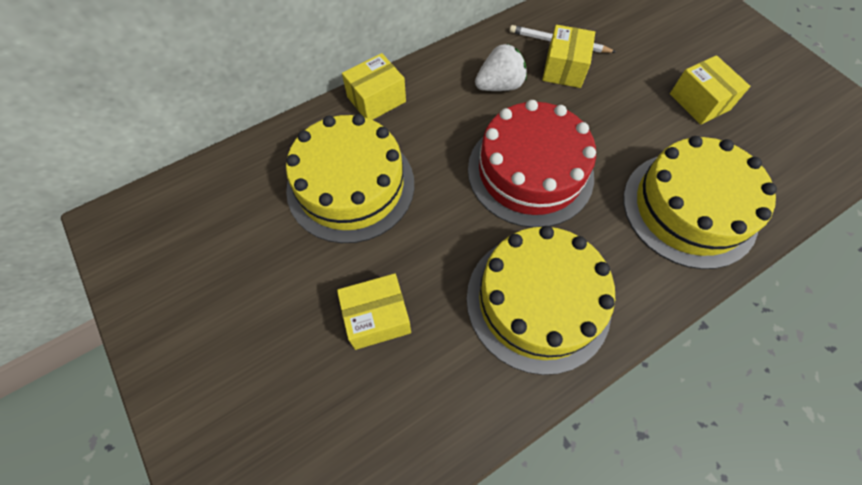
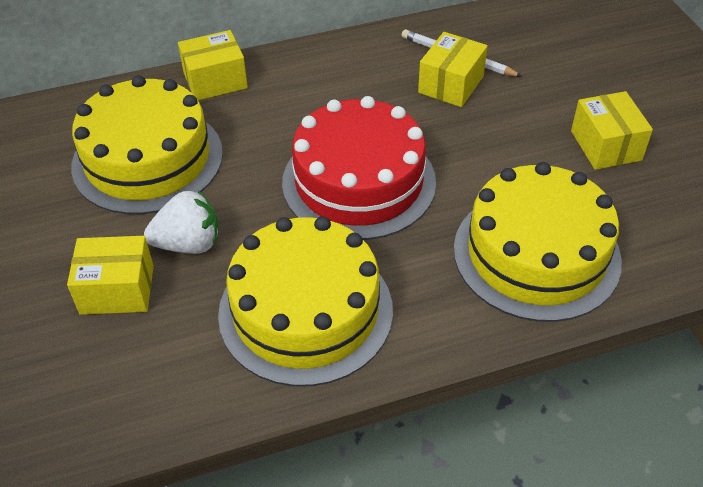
camera: 15 degrees right, 15 degrees down
(499, 85) = (364, 89): white strawberry -> white strawberry (189, 244)

